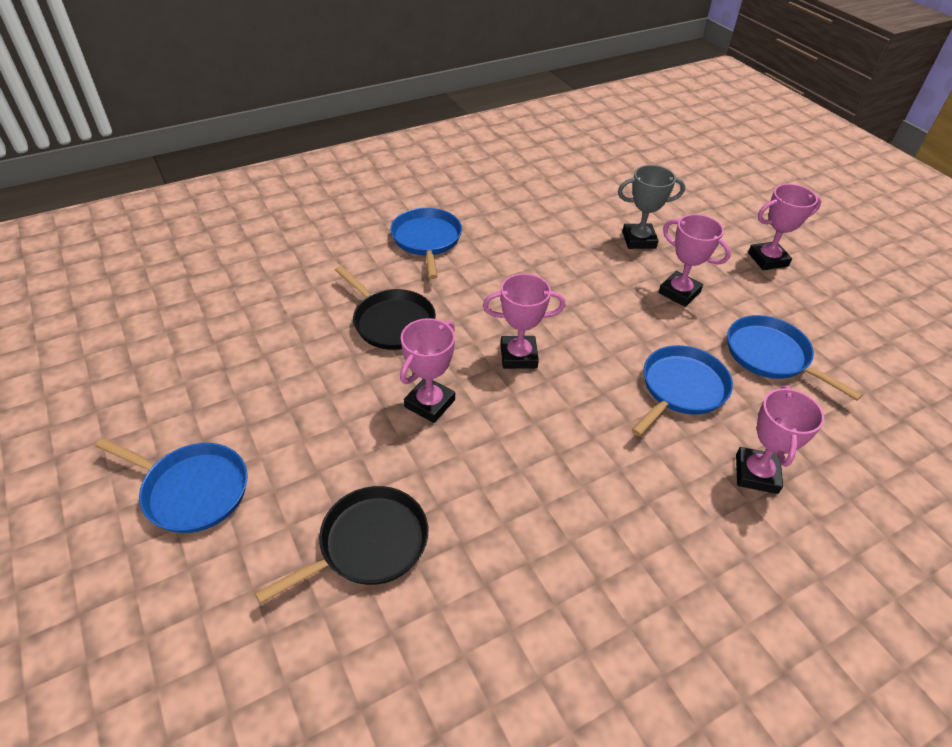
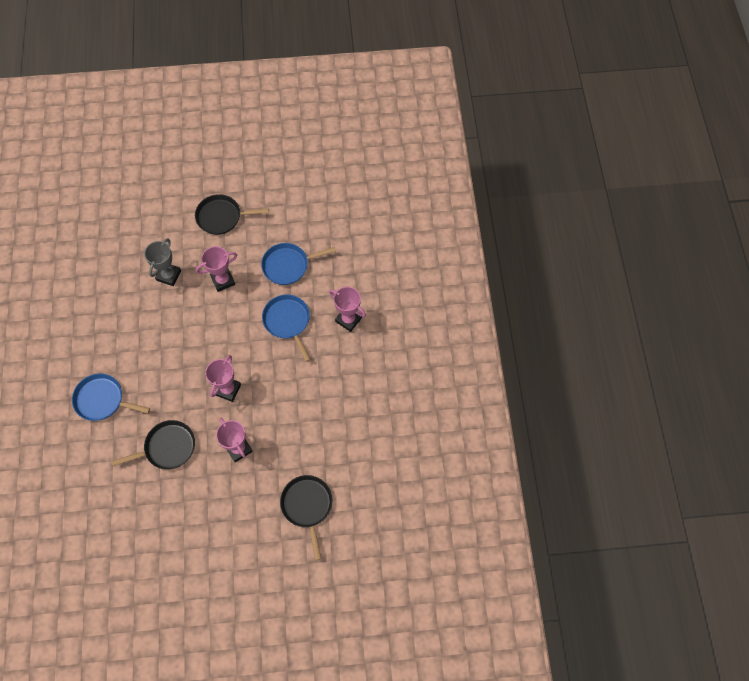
camera: 65 degrees left, 20 degrees up
(192, 490) = (239, 582): blue pan -> none
(768, 259) = (221, 217): pink trophy -> black pan

